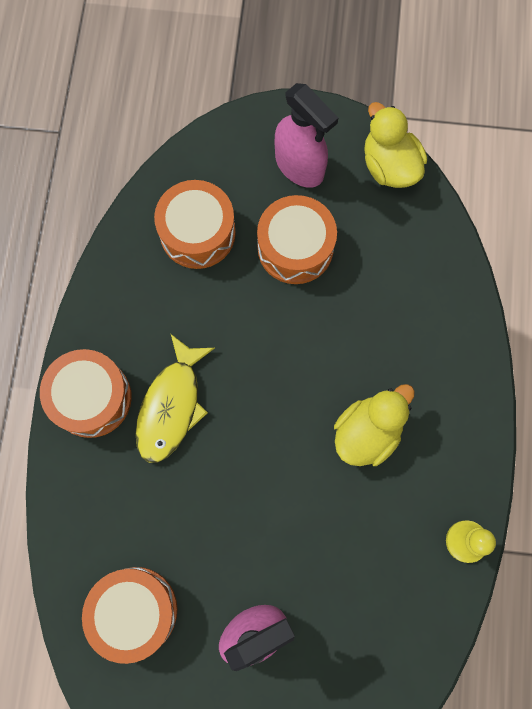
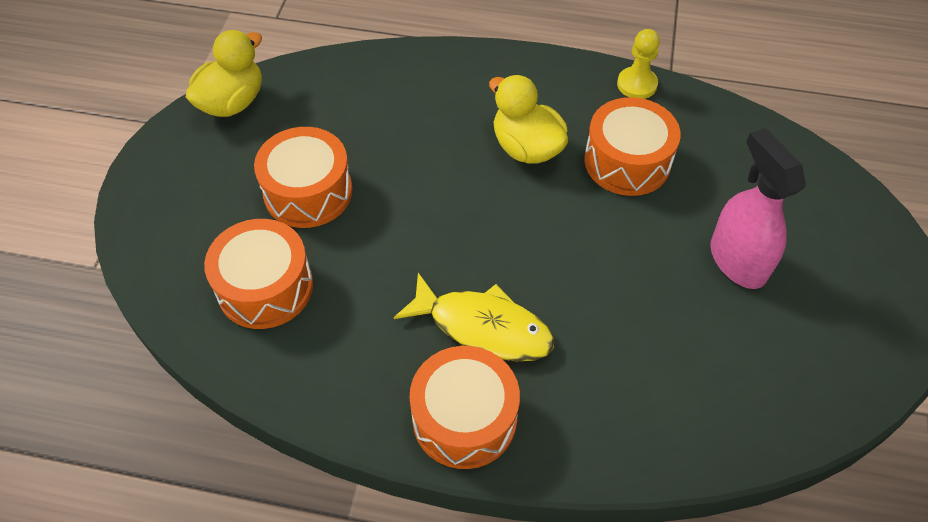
camera: 85 degrees left, 20 degrees down
(135, 610) = (727, 378): orange drum -> orange drum (627, 161)
(299, 166) = (208, 180): pink spray bottle -> none
(389, 166) = (232, 102): yellow duck -> yellow duck turned 150 degrees clockwise

